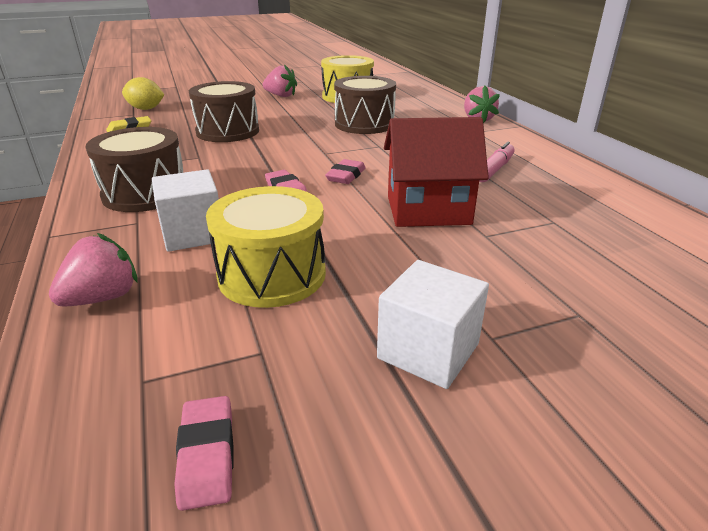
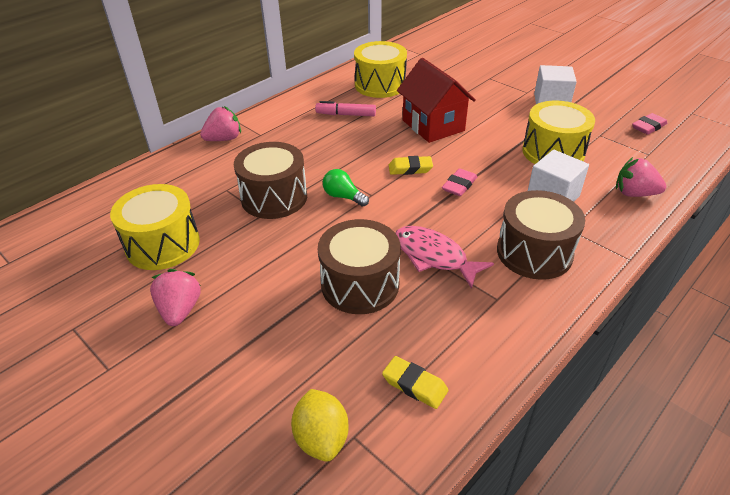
camera: 115 degrees left, 10 degrees up
(213, 156) = (433, 256): none -> pink fish
(335, 143) = (343, 196): none -> green light bulb
(346, 176) = (410, 169): pink eraser -> yellow eraser
(577, 204) = (380, 85): none -> yellow drum

